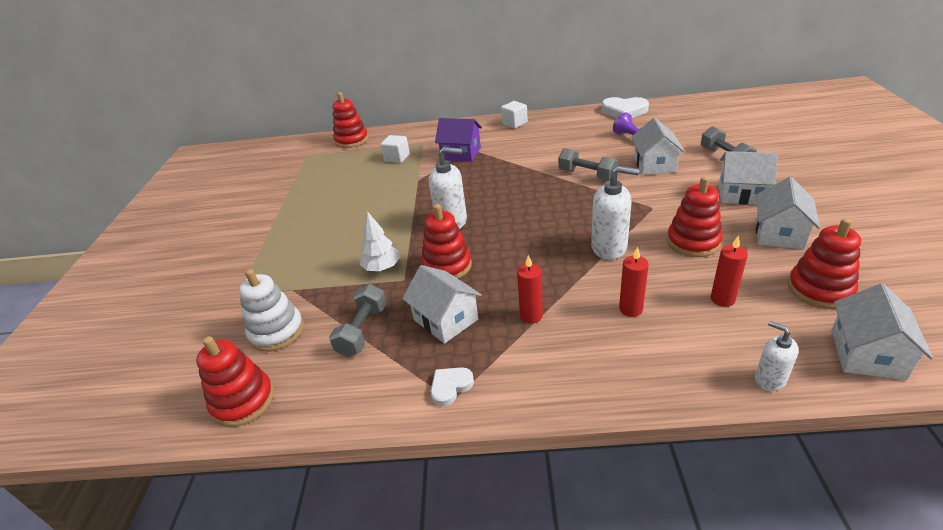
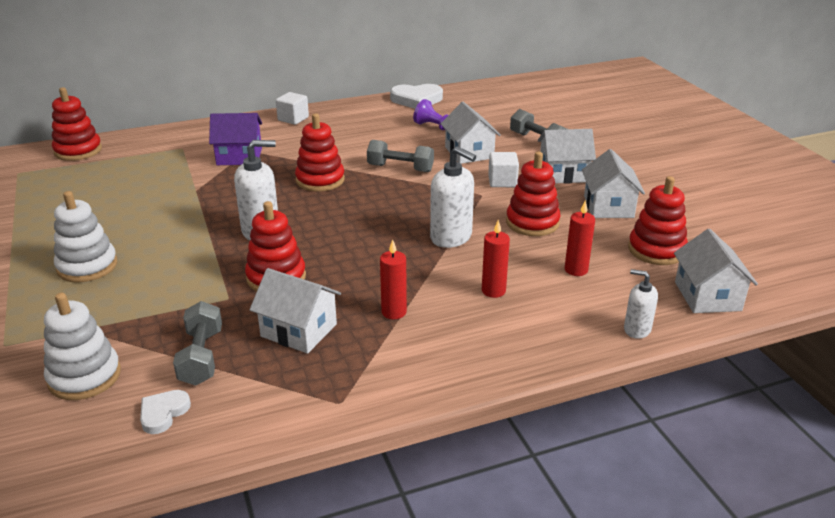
camera: 25 degrees left, 5 degrees down
(243, 401) = (77, 455): red stacking toy -> red stacking toy (320, 180)
(318, 236) = (87, 266): none -> white stacking toy
(382, 268) = (194, 290): white tree -> none
(397, 158) = (155, 167): white cube -> white cube (502, 181)
(450, 387) = (333, 392): white heart -> white heart (163, 413)
(609, 247) = (451, 237): white soap dispenser -> white soap dispenser turned 45 degrees clockwise

